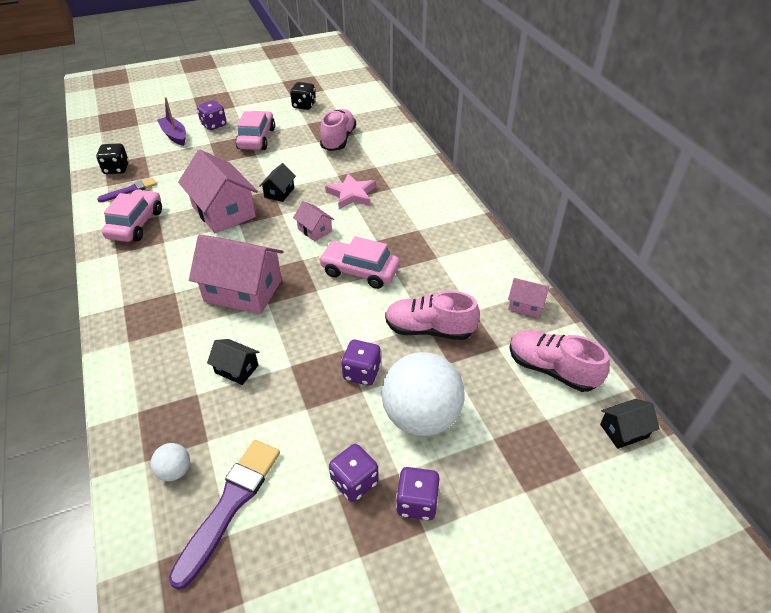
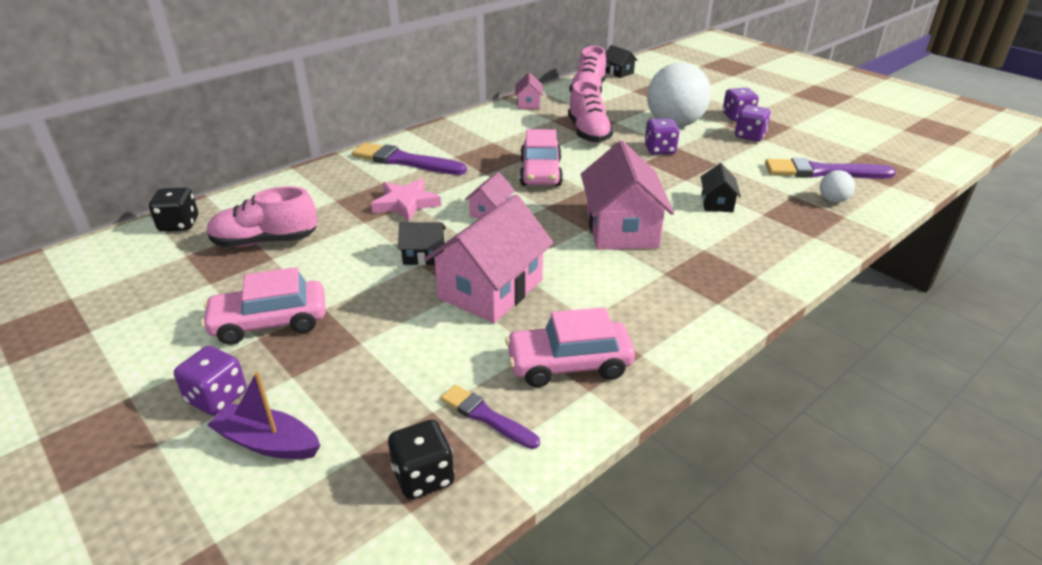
camera: 110 degrees left, 10 degrees down
(174, 135) = (267, 442): purple boat -> purple boat turned 75 degrees clockwise
(304, 105) = (137, 303): black dice -> black dice (179, 224)
(421, 203) = (405, 161): none -> purple brush

